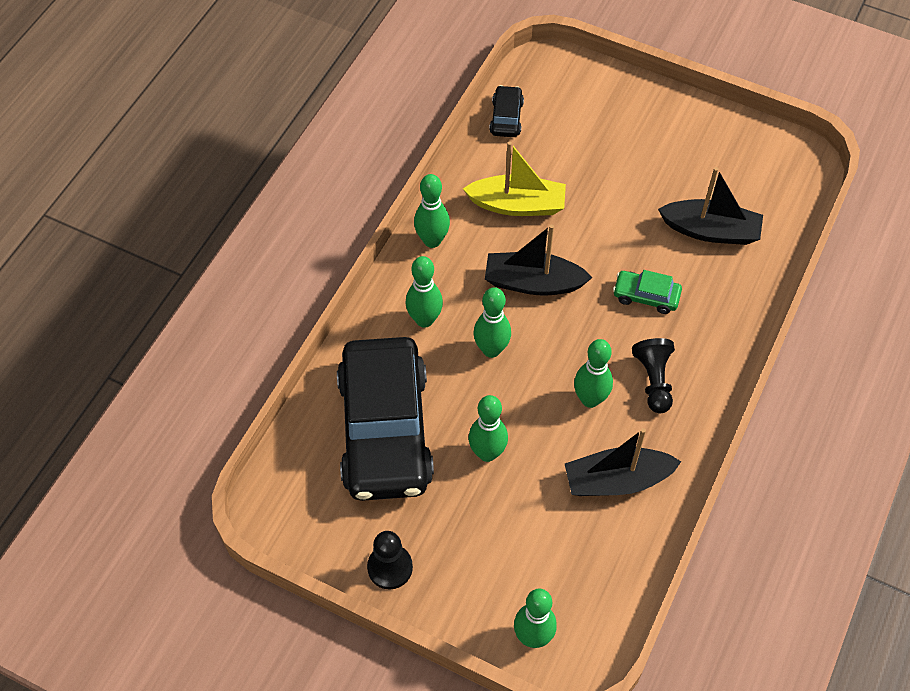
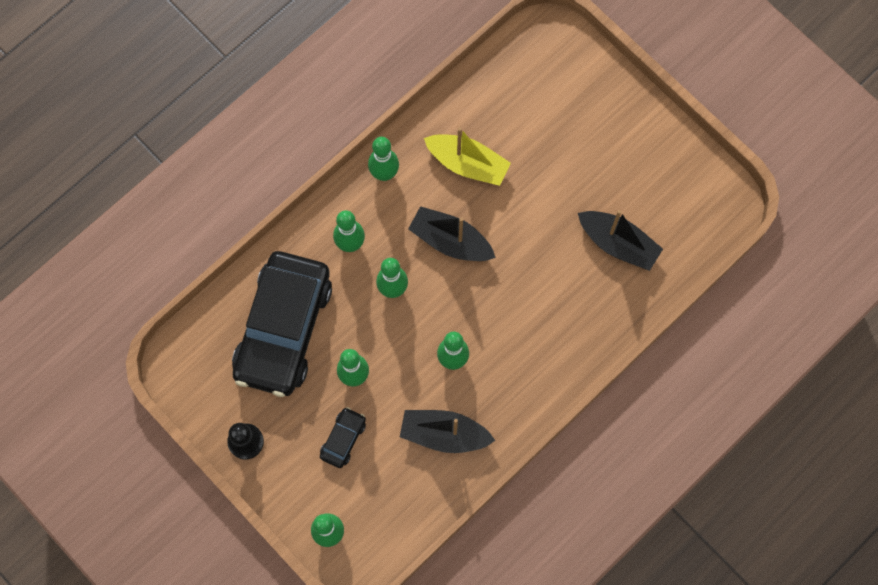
camera: 20 degrees right, 15 degrees up
(506, 117) = (493, 75): black car -> black car (343, 439)
(646, 296) = (537, 285): green car -> none
(653, 380) = (510, 361): black pawn -> none

